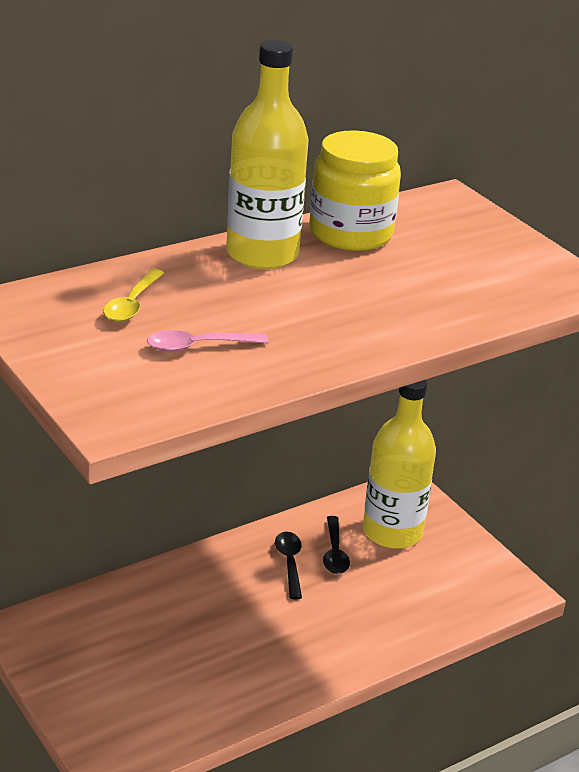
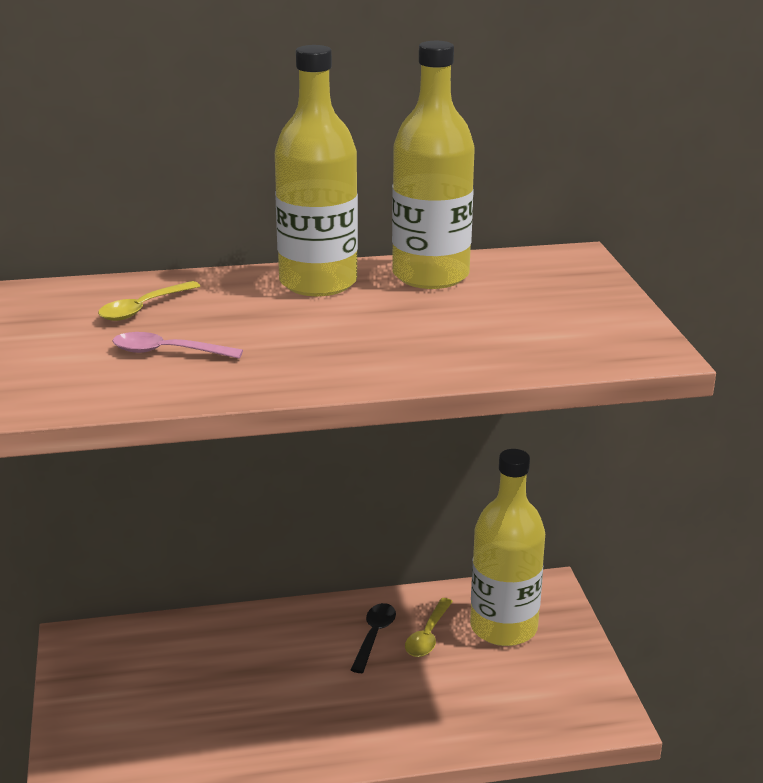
camera: 25 degrees right, 5 degrees down
(334, 553) = (428, 635): black spoon -> yellow spoon
(350, 233) = (430, 275): yellow jar -> yellow bottle

